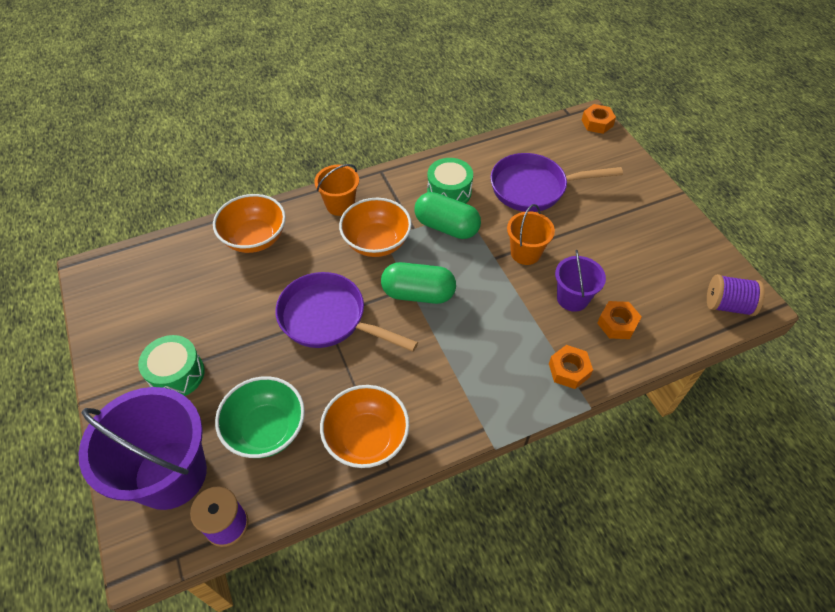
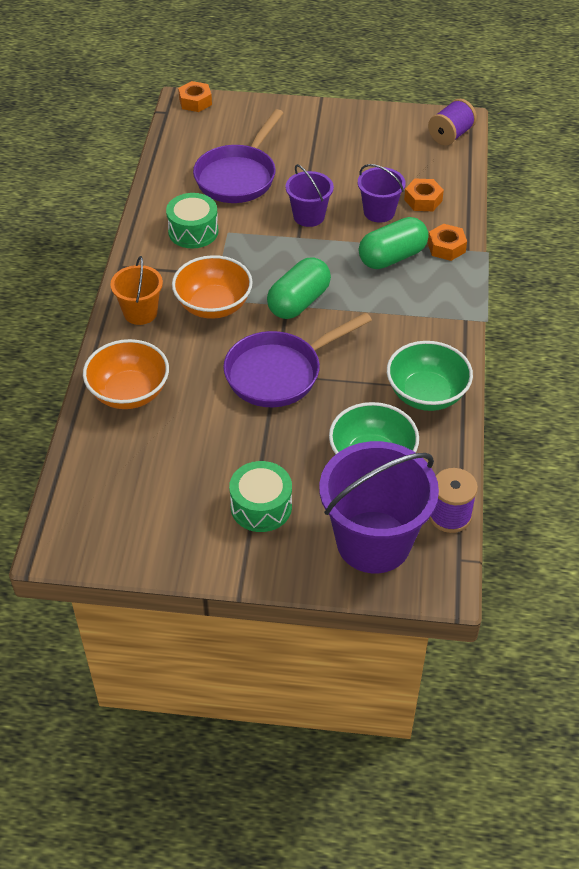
camera: 60 degrees left, 5 degrees down
(366, 438) = (426, 394): orange bowl -> green bowl
(446, 227) = (235, 251): green capsule -> green capsule (392, 257)
(525, 253) = (309, 216): orange bucket -> purple bucket

